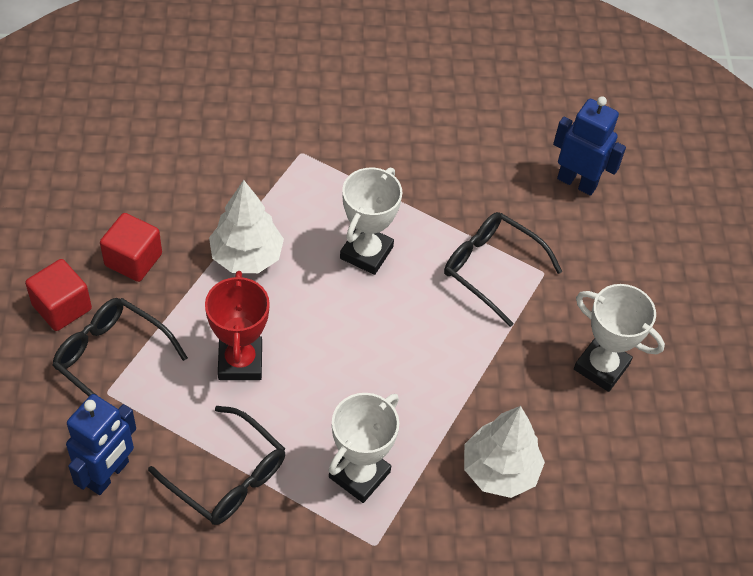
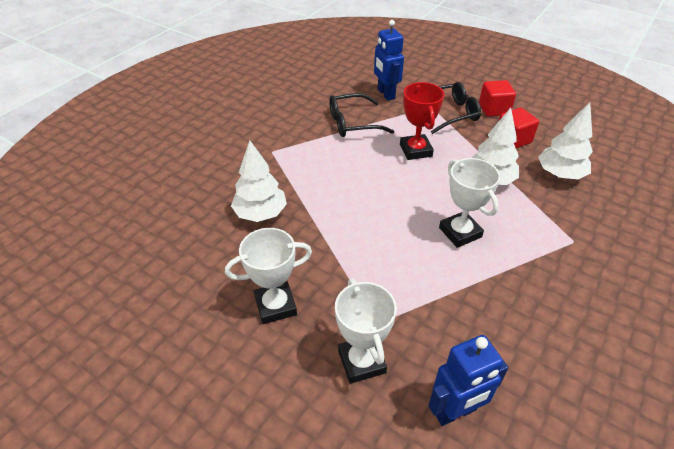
camera: 130 degrees right, 10 degrees down
(182, 191) = (559, 174): none -> white tree
(240, 362) = (415, 150): red trophy -> red trophy turned 45 degrees clockwise
(359, 474) = (312, 162): white trophy -> white trophy (361, 362)
(491, 269) = (402, 291): black glasses -> none

